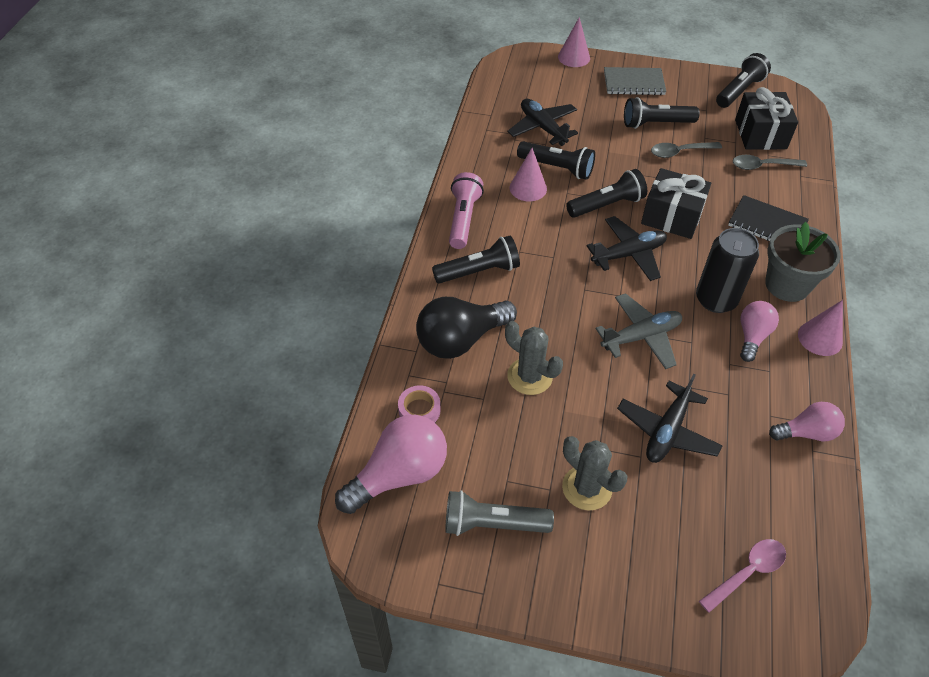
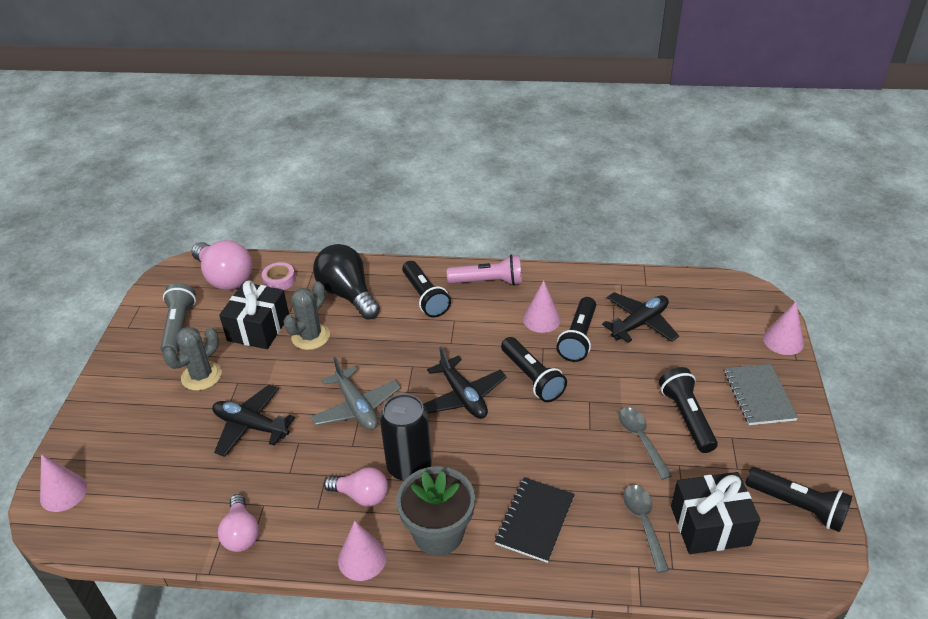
camera: 85 degrees right, 10 degrees down
(672, 216) = (527, 431): black gift -> black gift (258, 328)
(747, 572) = (110, 477): pink spoon -> none
(773, 623) = (63, 492): none -> pink cone

